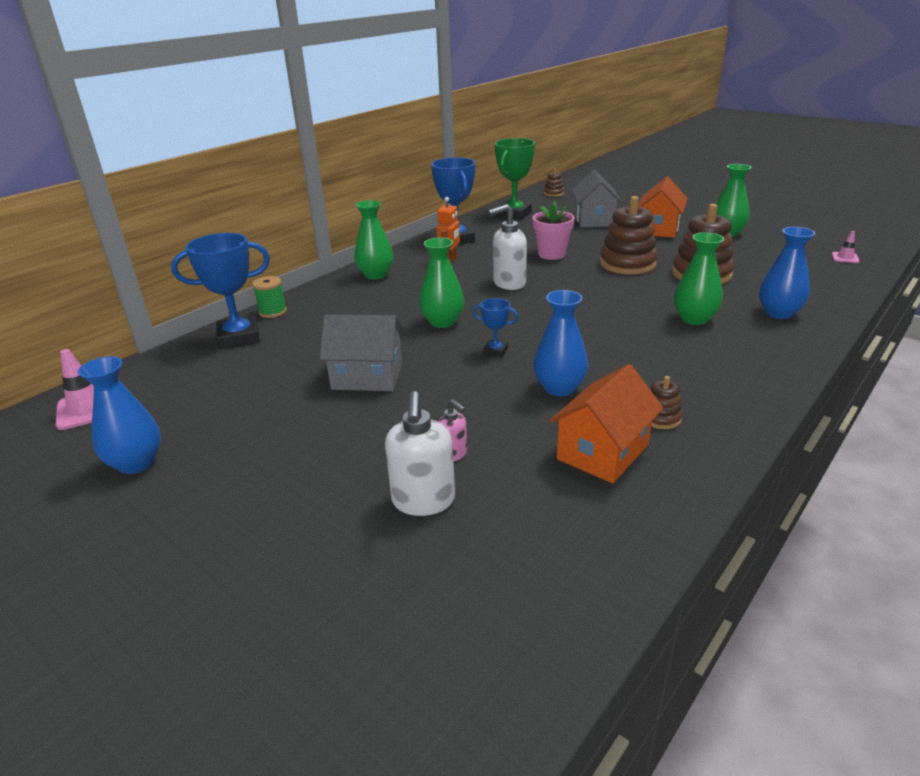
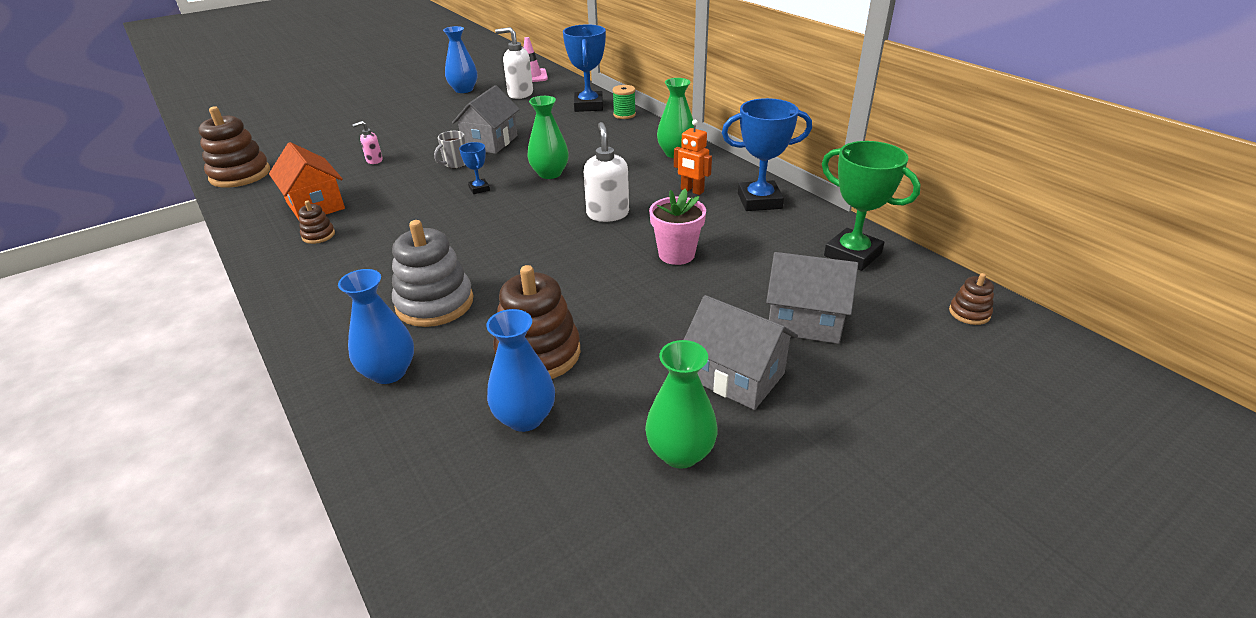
camera: 105 degrees right, 5 degrees up
(423, 501) = (346, 150): white soap dispenser -> white soap dispenser (520, 94)
(439, 384) = (455, 164): none -> grey mug
(495, 351) = (479, 189): blue trophy -> blue trophy turned 60 degrees counterclockwise
(559, 388) = (400, 205): blue vase -> blue vase (525, 418)
(627, 264) = (611, 302): brown stacking toy -> brown stacking toy (240, 175)
(658, 229) = (736, 376): orange house -> grey house
(694, 319) = (435, 303): green vase -> grey stacking toy
(845, 258) = (480, 564): pink traffic cone -> none

